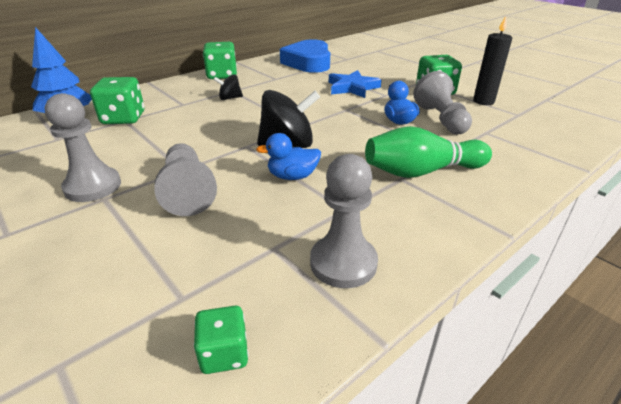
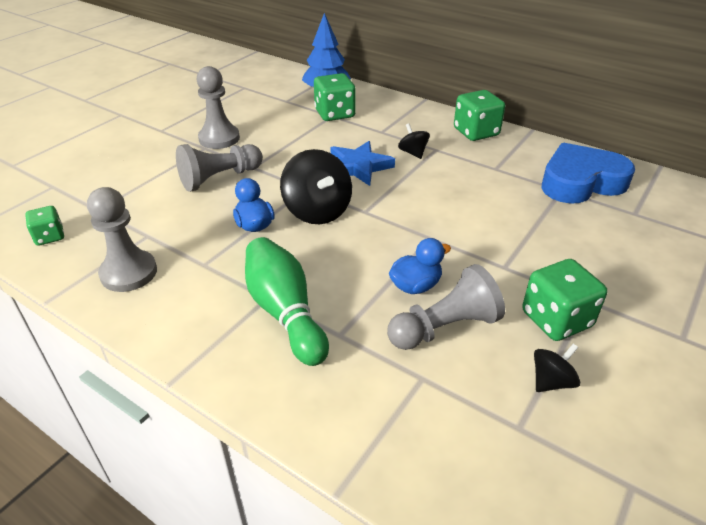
camera: 75 degrees right, 5 degrees up
(352, 88) = (510, 233): blue star -> blue star (358, 167)
(483, 101) = (551, 381): black candle -> black spinning top

